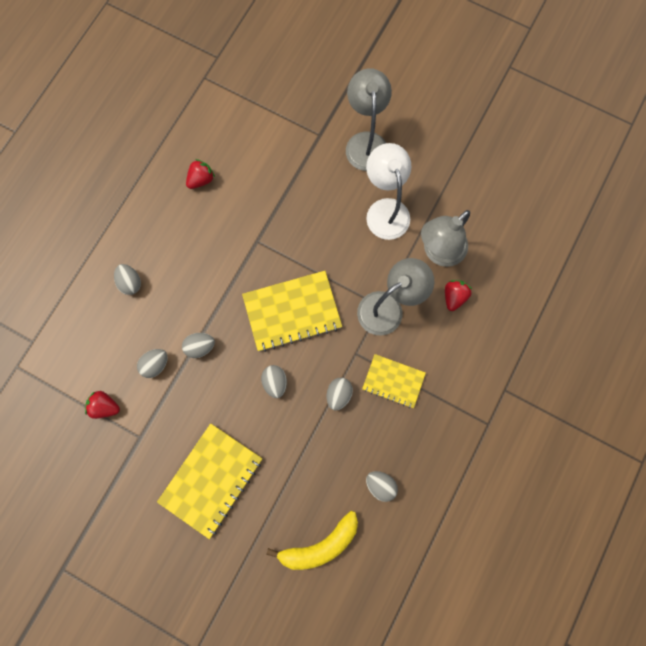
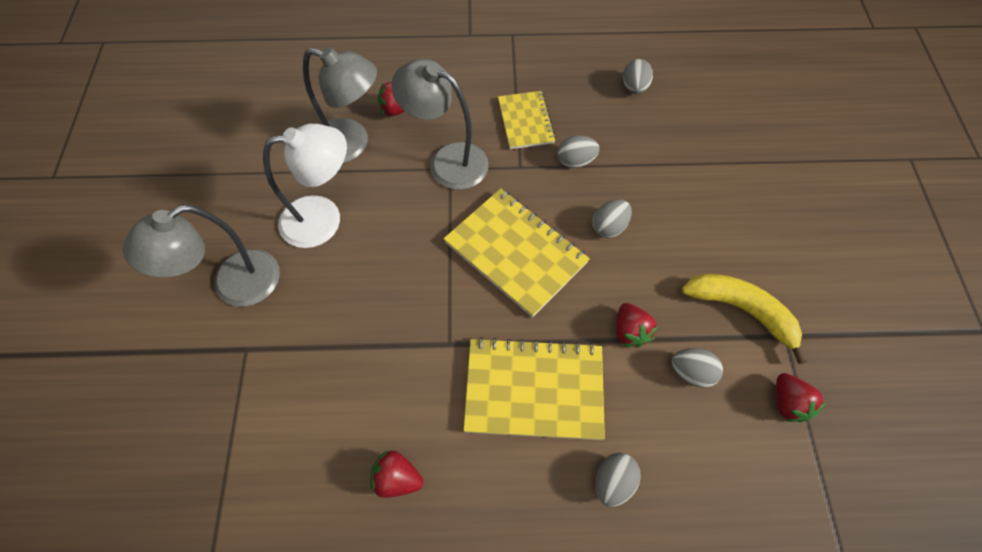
camera: 120 degrees left, 15 degrees down
(200, 347) = (630, 331): grey egg -> red strawberry
(211, 479) = (759, 233): yellow notebook -> yellow notebook (534, 390)
(320, 544) = (728, 108): yellow banana -> yellow banana (742, 311)
(385, 210) = (324, 218): white lamp -> white lamp turned 150 degrees counterclockwise

